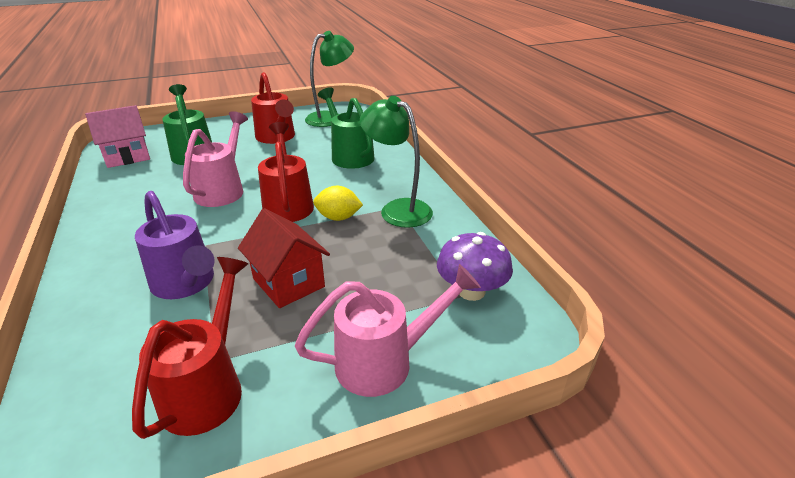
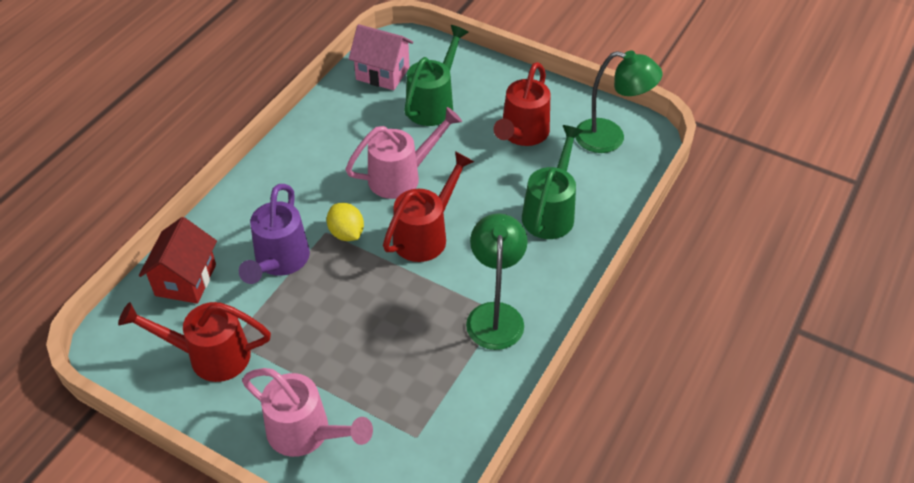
camera: 50 degrees right, 15 degrees up
(207, 388) = (210, 356): red watering can -> red watering can turned 150 degrees counterclockwise
(288, 282) = (333, 317): red house -> red house (186, 280)
(338, 217) = (440, 283): yellow lemon -> yellow lemon (346, 233)
(471, 291) = (428, 440): purple mushroom -> none

